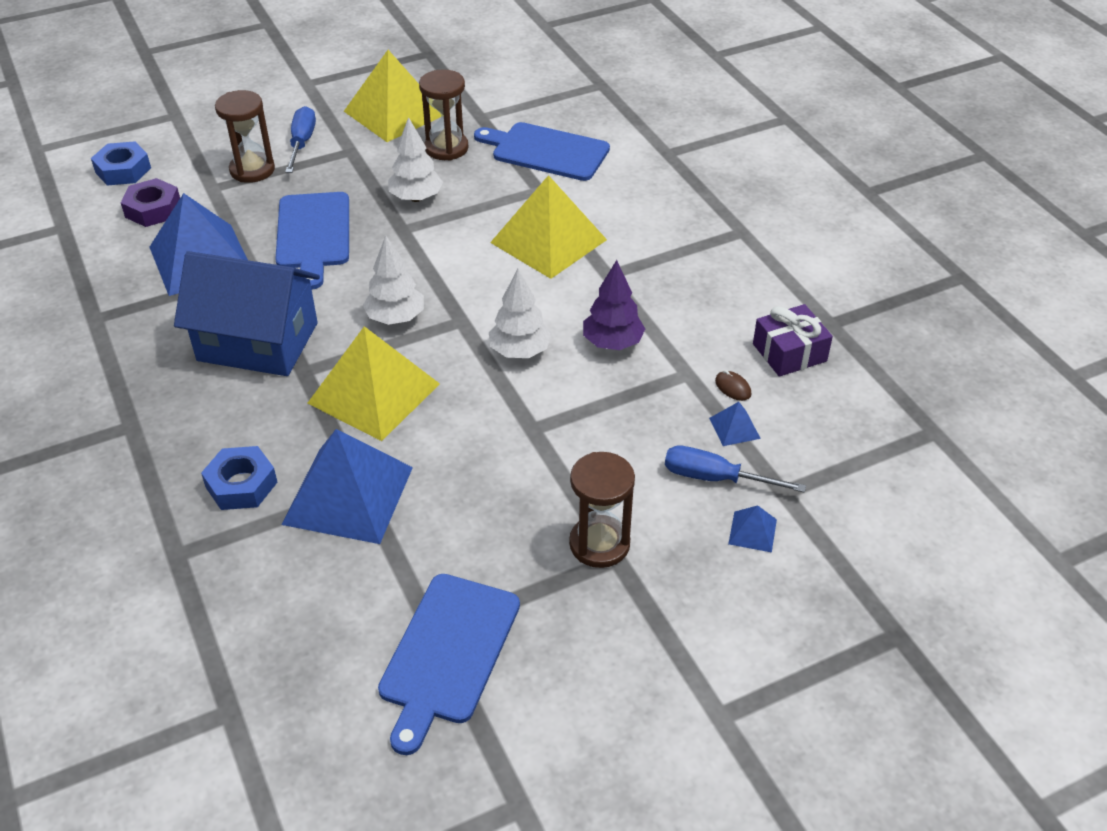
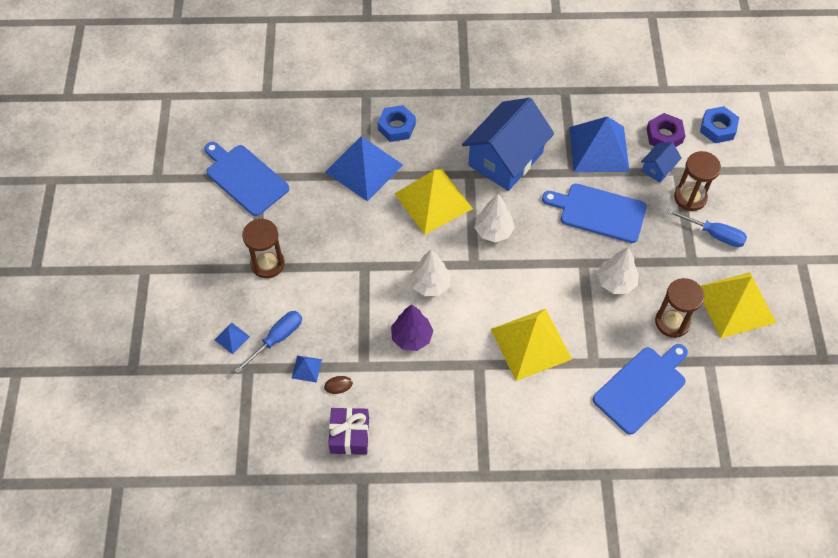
camera: 115 degrees right, 15 degrees up
(214, 203) = (658, 168): none -> blue house

